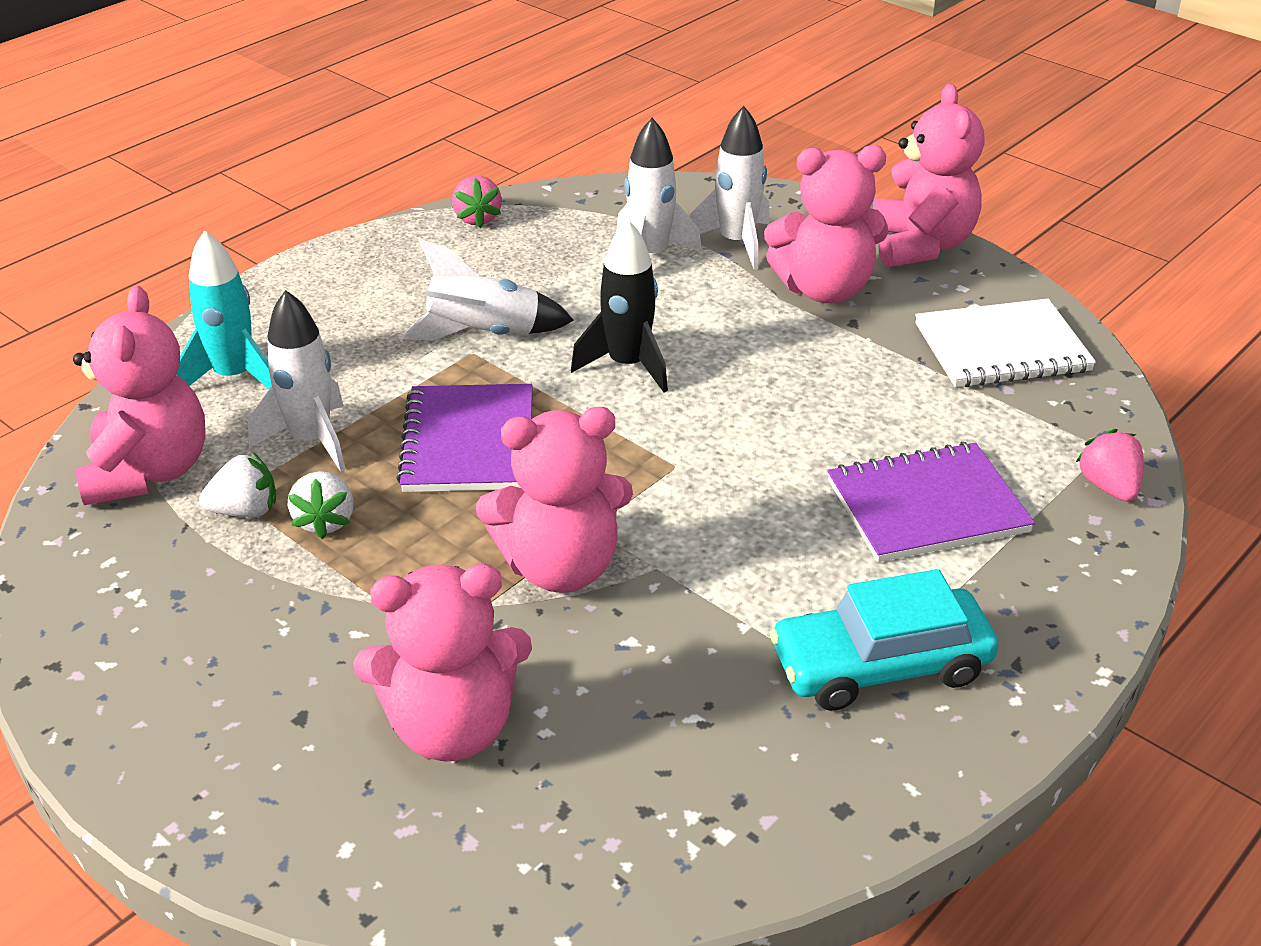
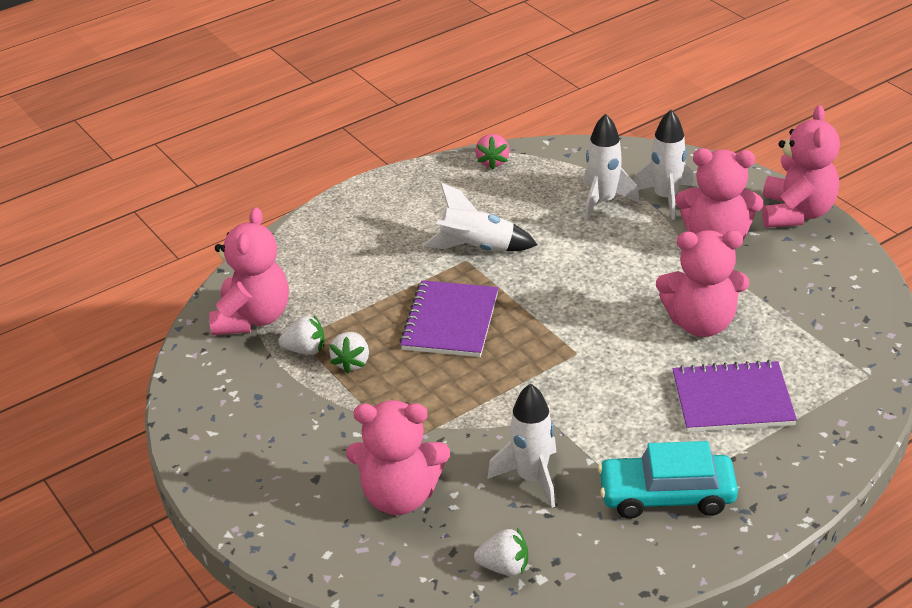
camera: 15 degrees right, 0 degrees up
(234, 377) = (313, 261): turquoise rocket -> none
(311, 440) = (353, 309): white rocket -> white rocket (532, 478)
(560, 567) = (487, 409): pink teddy bear -> pink teddy bear (701, 323)
(628, 365) = (565, 280): black rocket -> none
(657, 824) = (504, 567): none -> white strawberry
(1002, 348) = (825, 296): white notebook -> none
(1108, 487) = (860, 402): pink strawberry -> none

